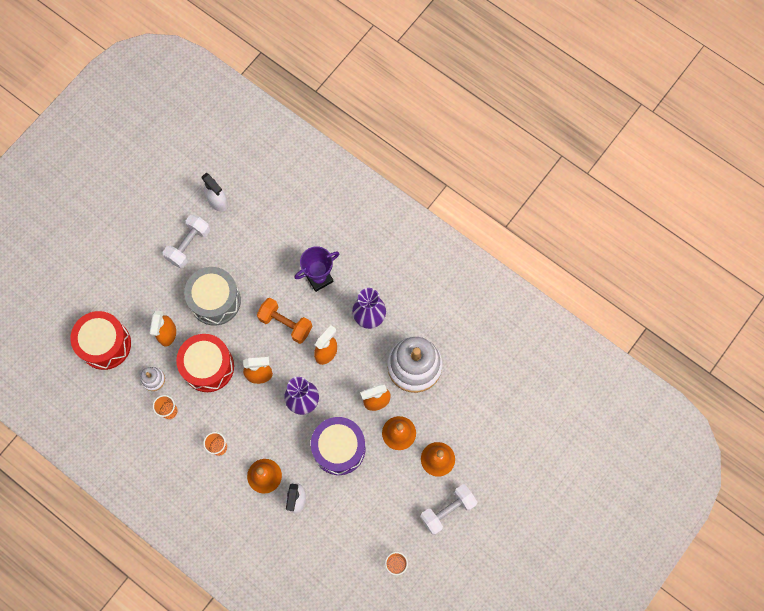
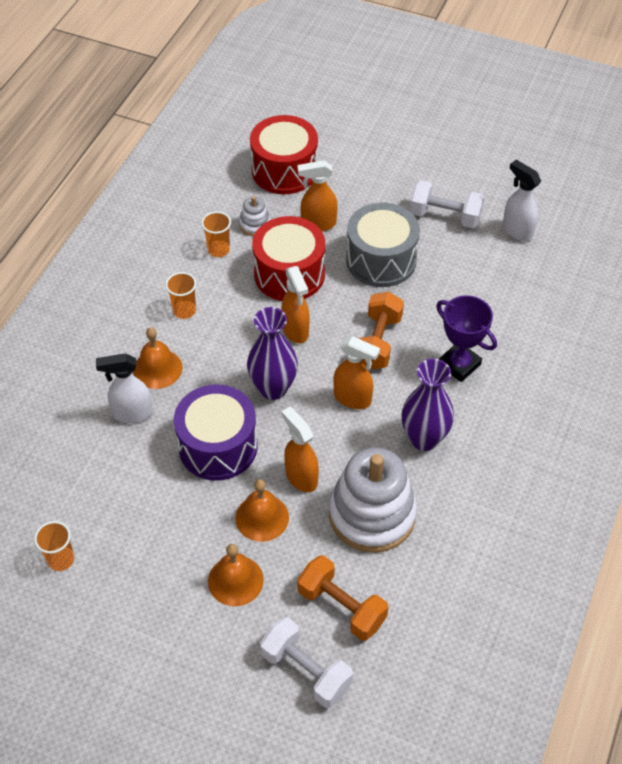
camera: 75 degrees right, 20 degrees down
(218, 202) = (517, 231): white spray bottle -> white spray bottle turned 105 degrees clockwise
(447, 510) = (157, 613): white dumbbell -> white dumbbell (306, 670)
(470, 401) = (342, 607): none -> orange dumbbell

